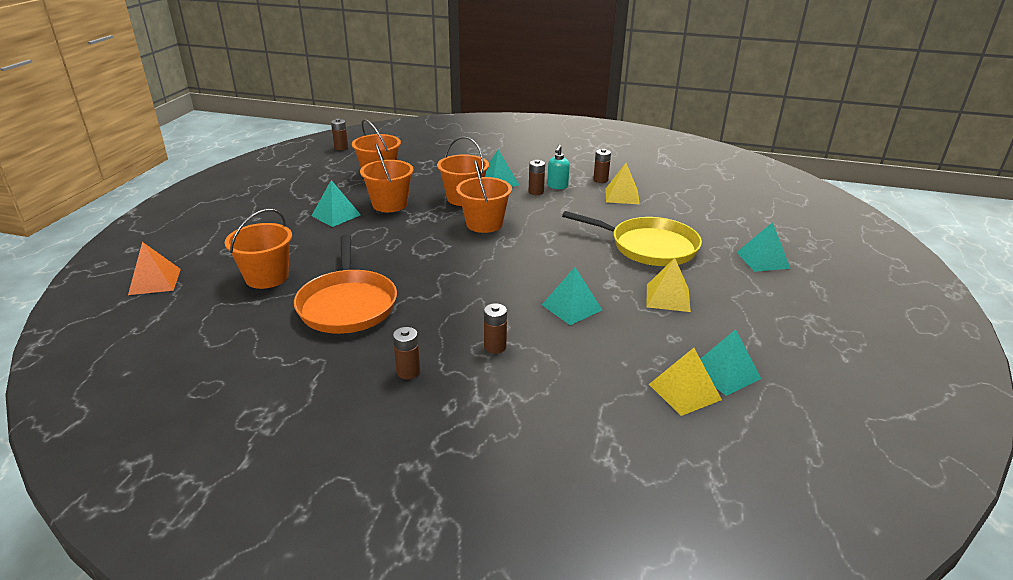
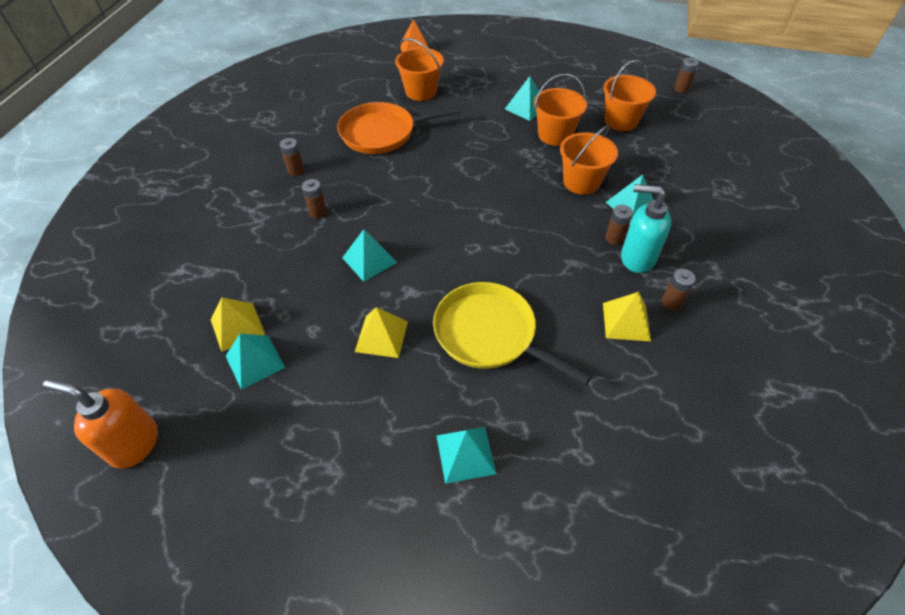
camera: 90 degrees right, 20 degrees up
(484, 224) = (525, 199): orange bucket -> none
(557, 186) = (636, 258): turquoise soap dispenser -> turquoise soap dispenser, size x1.65
(649, 247) = (489, 334): yellow pan -> yellow pan turned 105 degrees clockwise
(860, 448) = (134, 444): none -> orange soap dispenser

